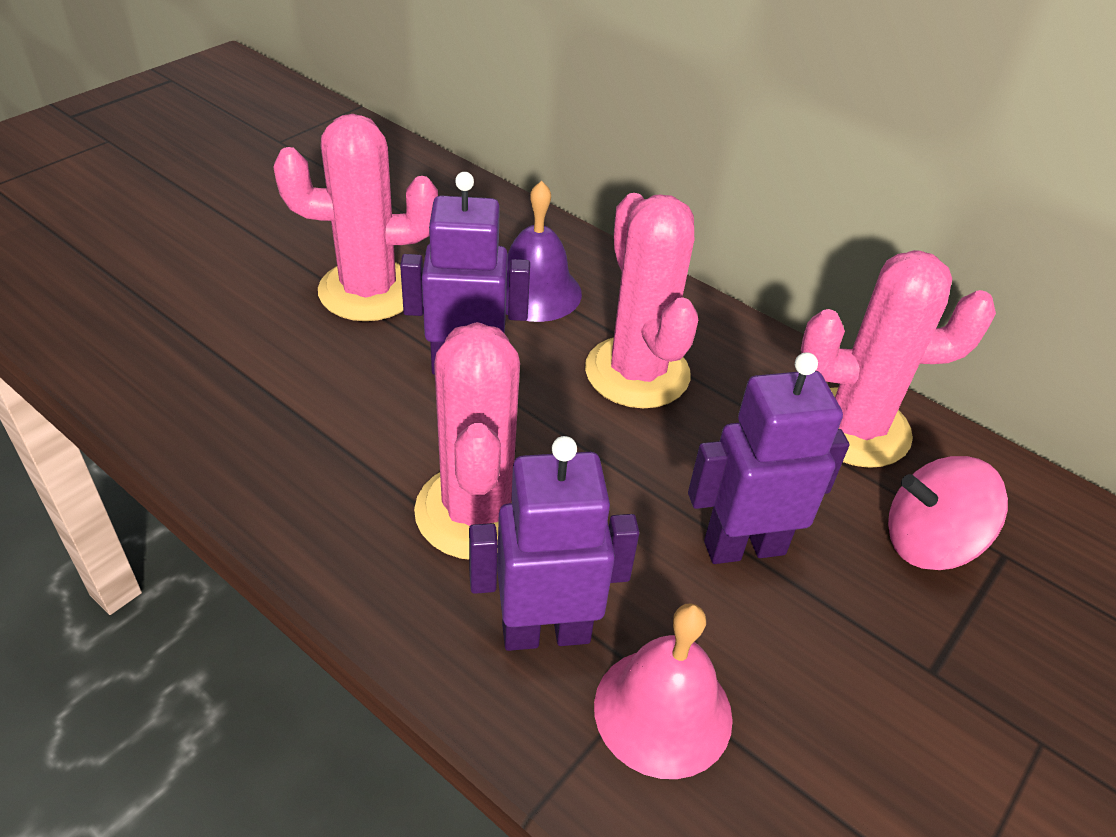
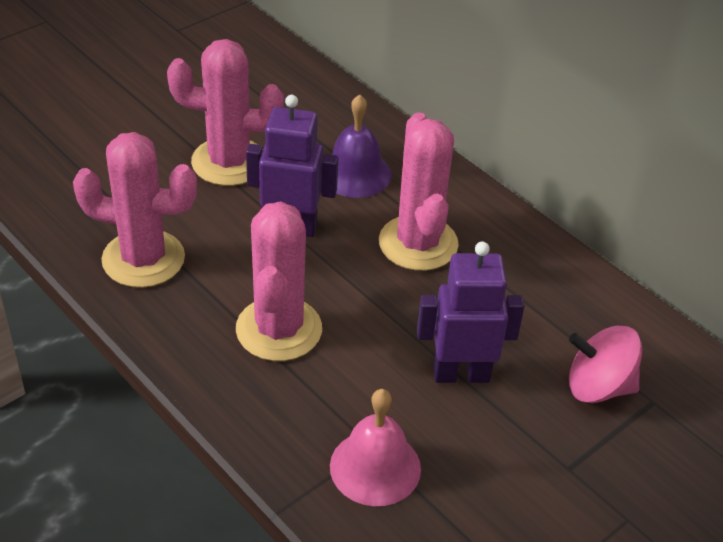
camera: 10 degrees right, 0 degrees up
(546, 632) = (309, 411): purple robot -> none
(855, 428) = (573, 301): pink cactus -> pink cactus (143, 259)

